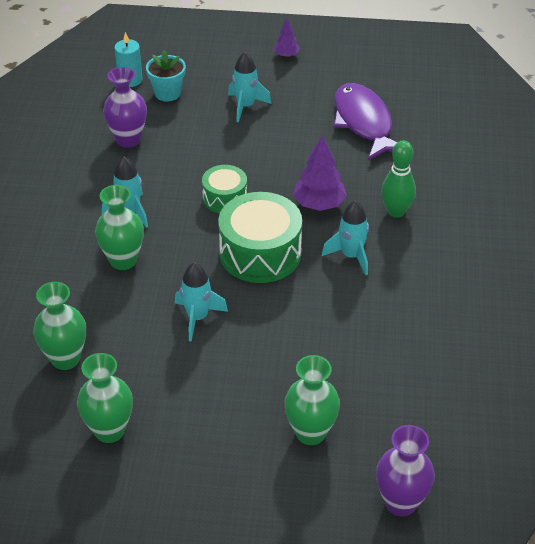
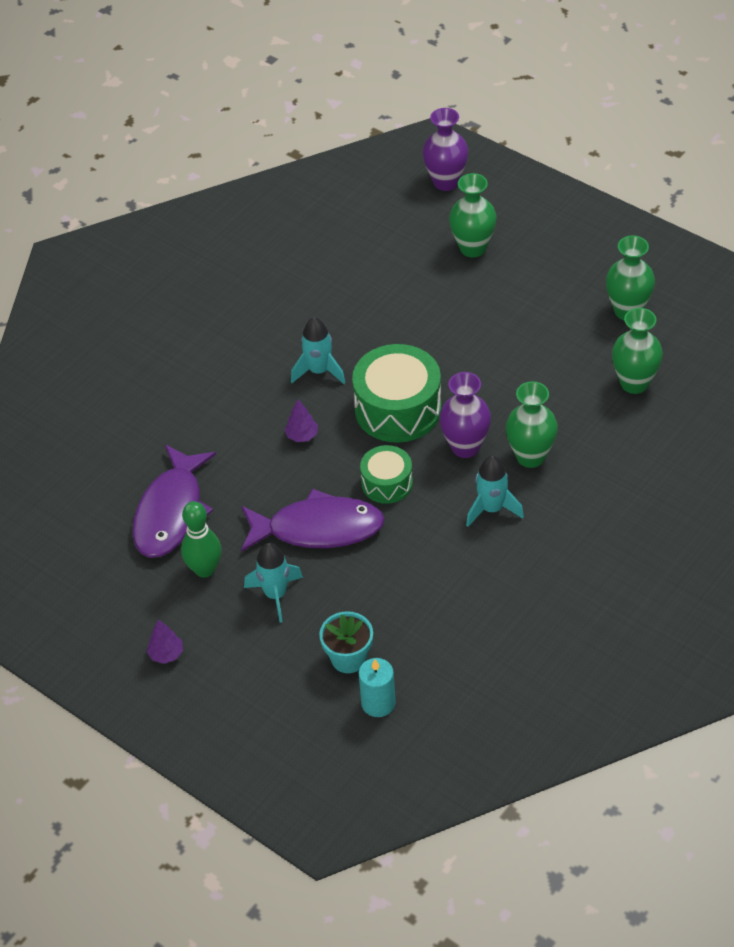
camera: 145 degrees left, 5 degrees up
(128, 140) = (437, 606): purple vase -> purple vase (465, 447)
(197, 318) = (497, 372): turquoise rocket -> none
(250, 152) = (318, 528): none -> purple fish
(319, 204) = (302, 436): purple tree -> purple tree, size x0.57
(396, 212) = (238, 396): green bowling pin -> green bowling pin (205, 569)

